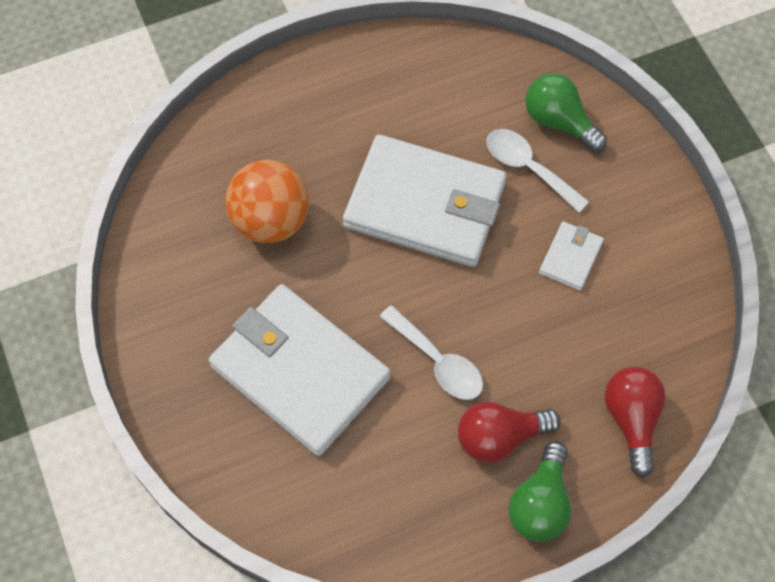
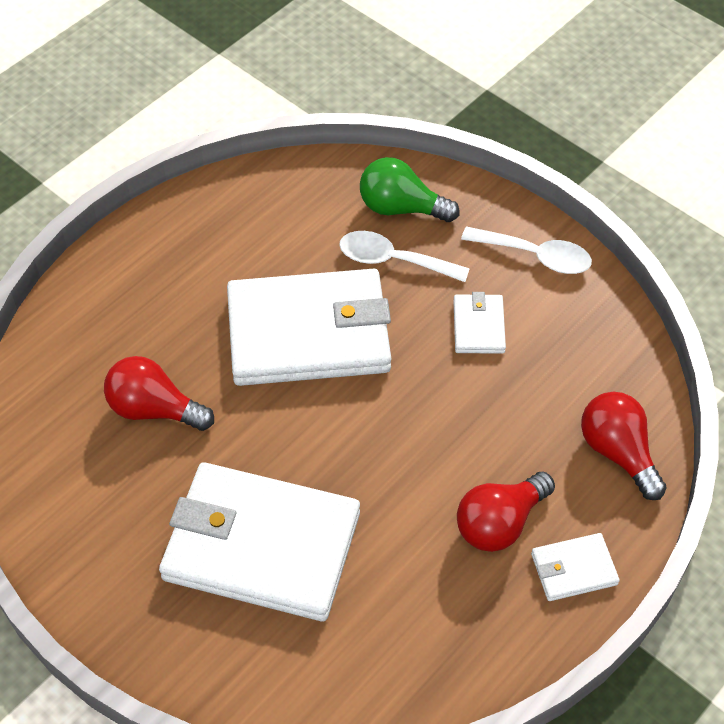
camera: 25 degrees left, 10 degrees down
(270, 220) = (154, 409): orange ball -> red light bulb
(437, 361) = (399, 476): white spoon -> white spoon (535, 256)
(540, 503) = (573, 569): green light bulb -> white wallet

